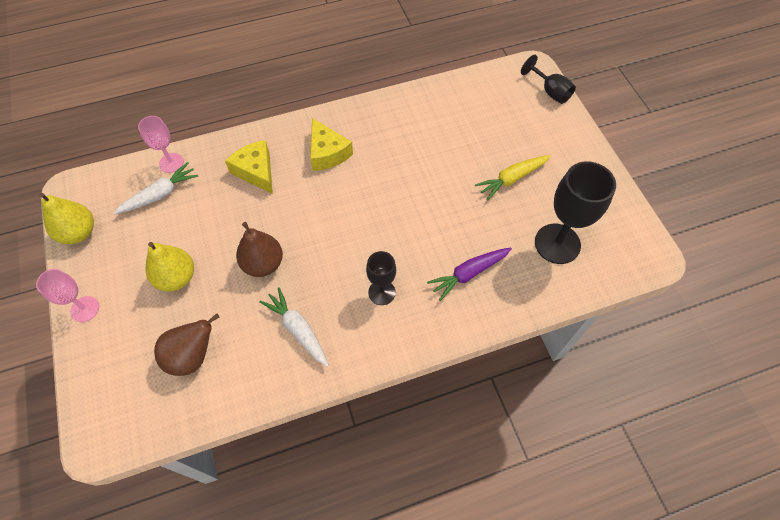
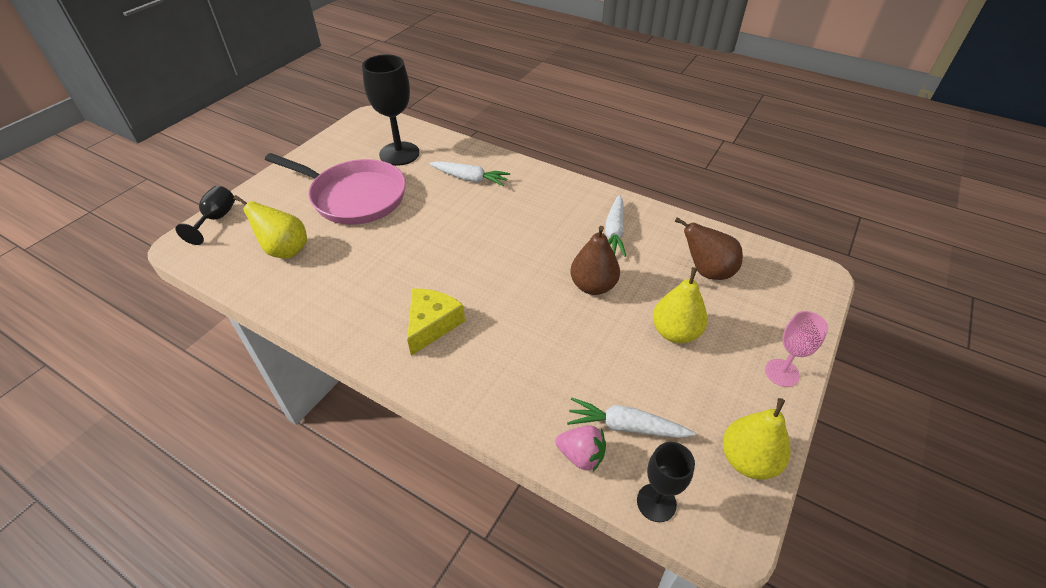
camera: 130 degrees left, 15 degrees down
(171, 163) = (581, 455): pink goblet -> pink strawberry
(256, 171) = (510, 365): yellow cheese -> none
(381, 292) = (534, 209): black goblet -> black goblet (656, 502)
(469, 274) = (470, 179): purple carrot -> white carrot
(476, 113) = (285, 250): none -> yellow pear
(511, 179) = (354, 197): yellow carrot -> pink pan

